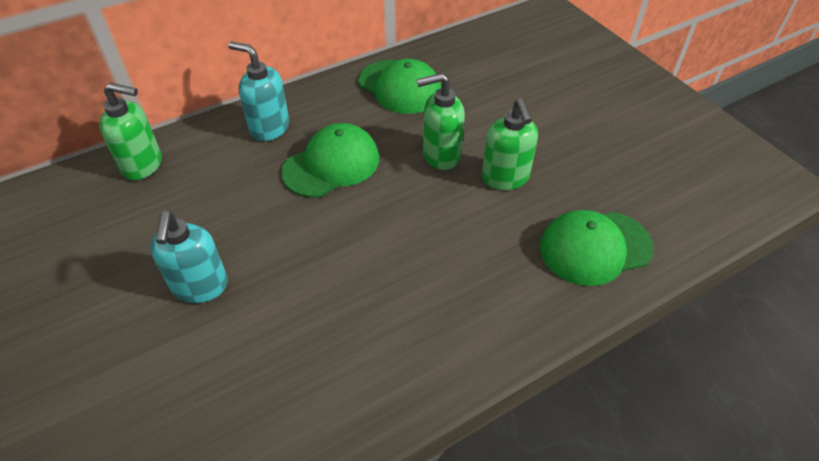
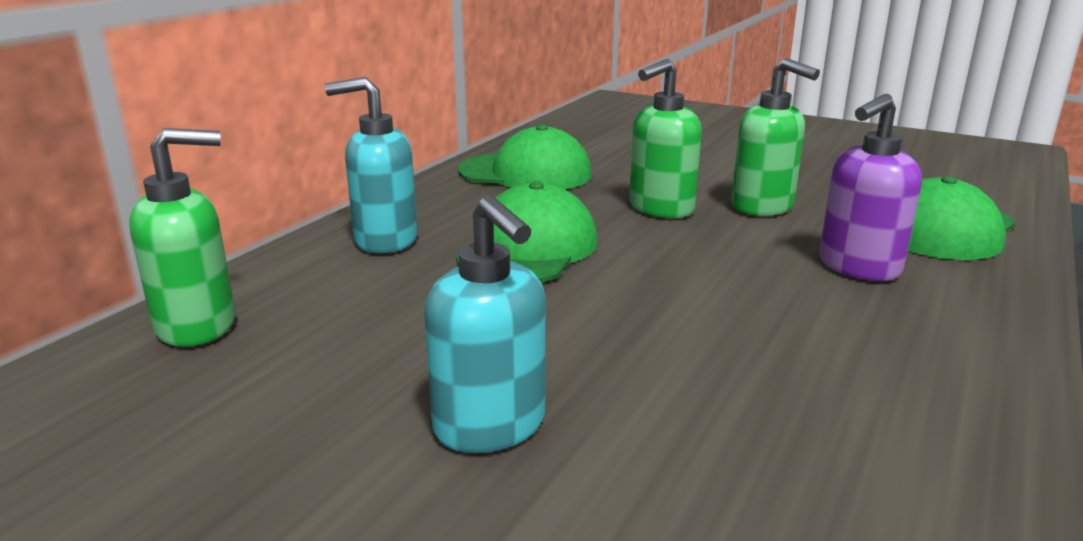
camera: 30 degrees left, 25 degrees down
(492, 258) = (858, 267): none -> purple soap dispenser

